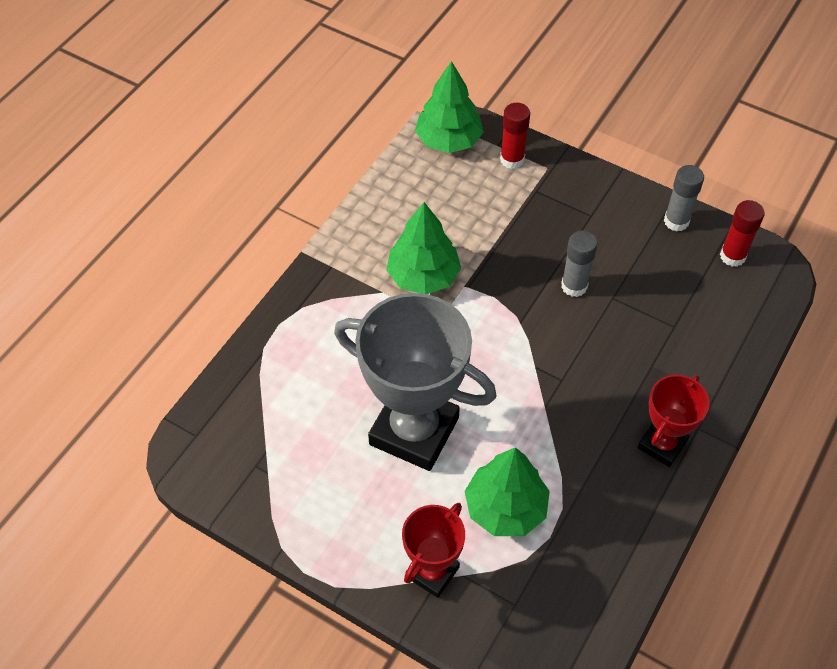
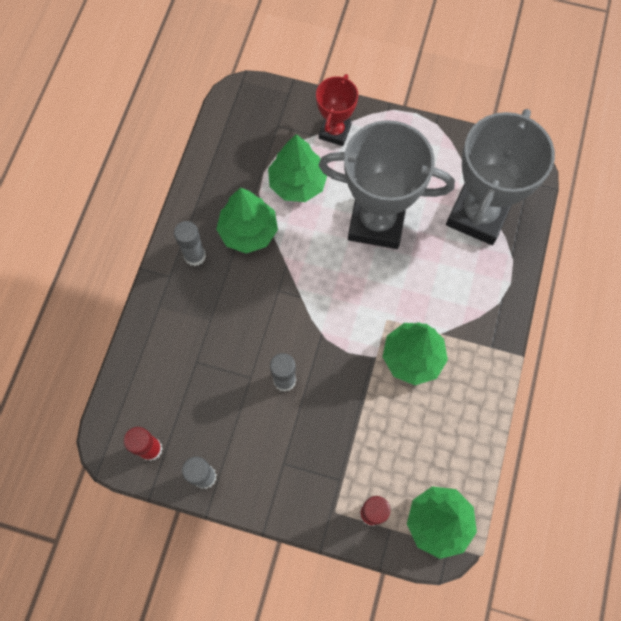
camera: 165 degrees right, 15 degrees up
(281, 409) = (478, 215): none -> grey trophy
(586, 459) = (248, 231): none -> green tree
(662, 444) = (195, 256): red trophy -> grey glue stick

